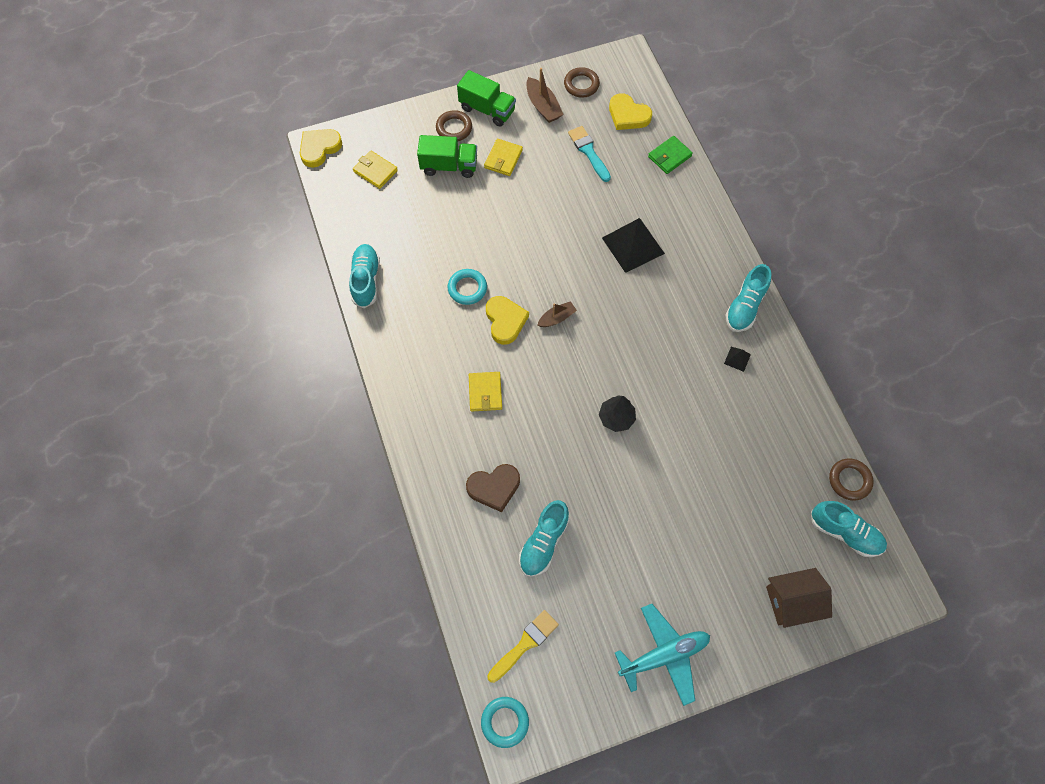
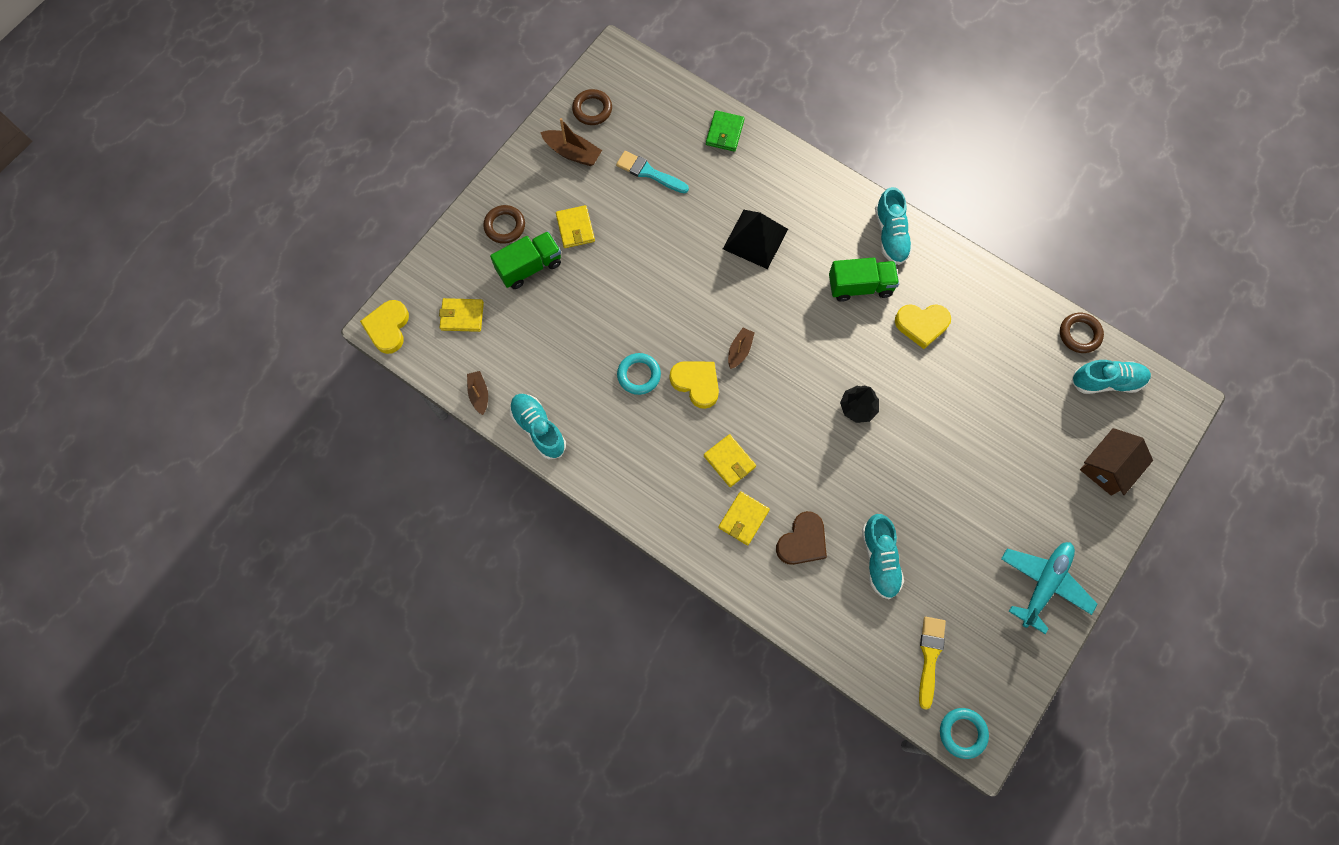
camera: 35 degrees left, 5 degrees up
(344, 231) = (479, 394): none -> brown boat
(462, 441) = (743, 519): none -> yellow wallet
(487, 109) = (522, 188): green truck -> green truck (860, 286)
(628, 115) = (658, 114): yellow heart -> yellow heart (921, 325)
(737, 359) = (918, 287): black pyramid -> none

